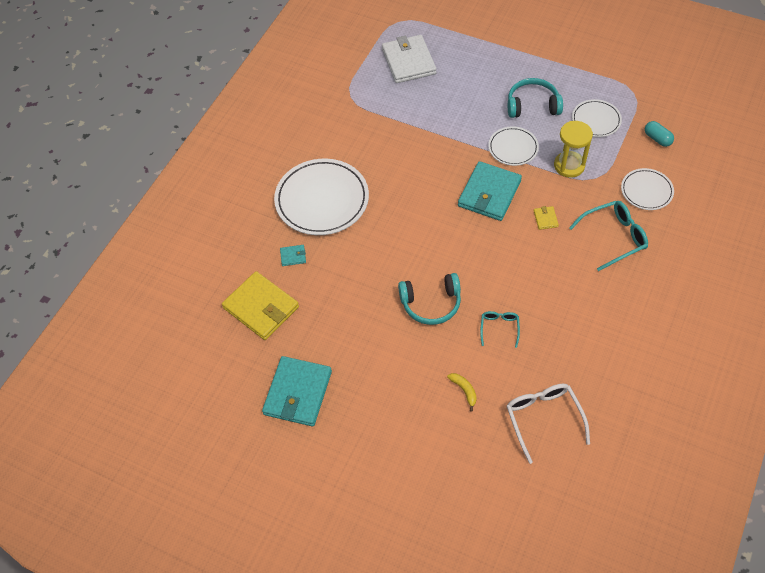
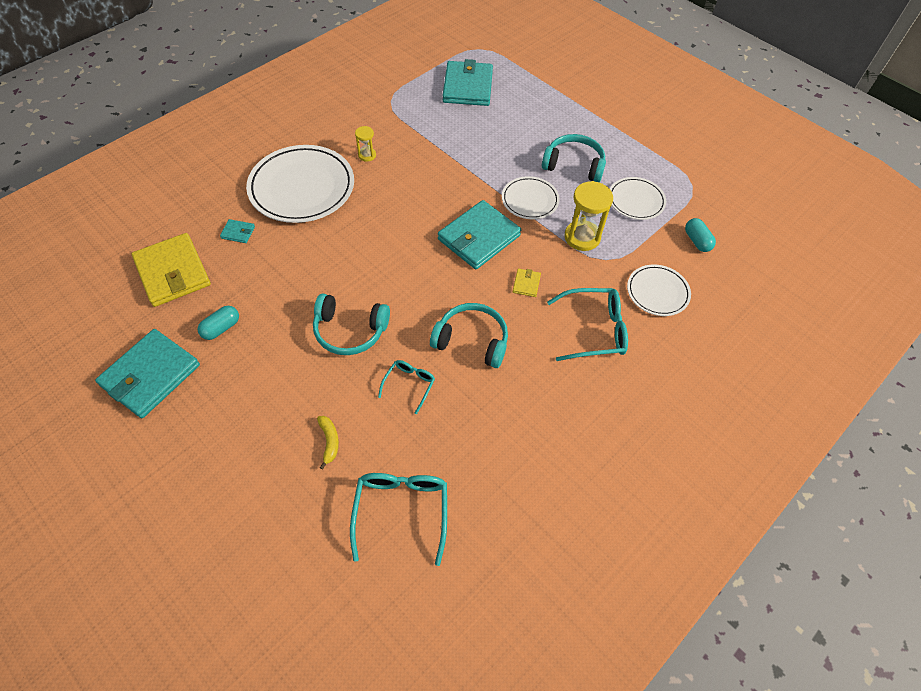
camera: 15 degrees right, 0 degrees up
(329, 337) = (221, 328): none -> turquoise capsule
(359, 153) = (367, 155): none -> yellow hourglass
(408, 61) = (467, 87): white wallet -> turquoise wallet
(527, 278) = (472, 341): none -> turquoise headphones
(543, 418) = (401, 510): white glasses -> turquoise glasses

